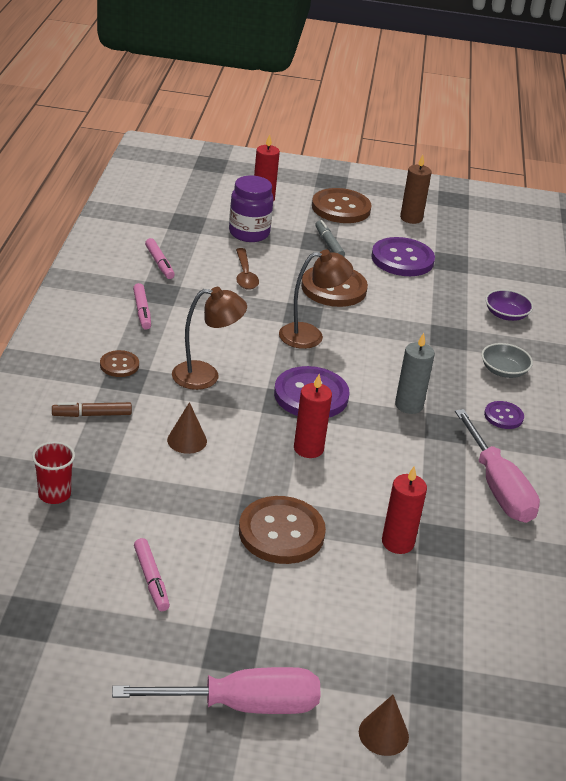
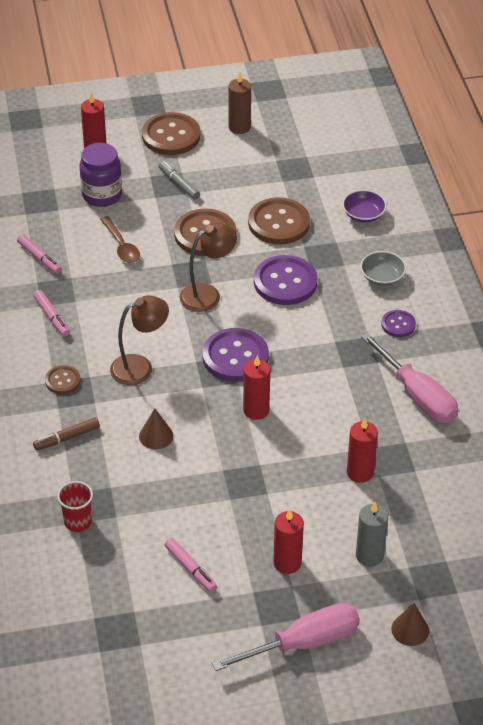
camera: 15 degrees left, 10 degrees up
(267, 609) = (287, 563): none -> red candle
(281, 532) = (269, 494): brown button -> brown button (279, 223)
(402, 259) = (251, 180): purple button -> purple button (285, 282)
(409, 405) = (318, 339): grey candle -> grey candle (369, 555)

